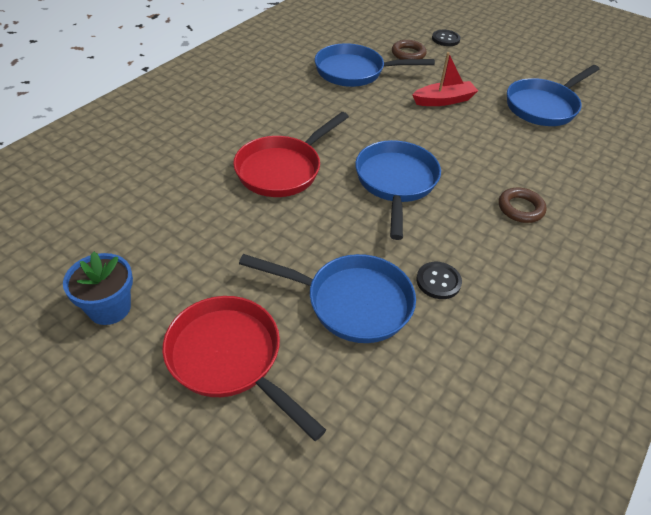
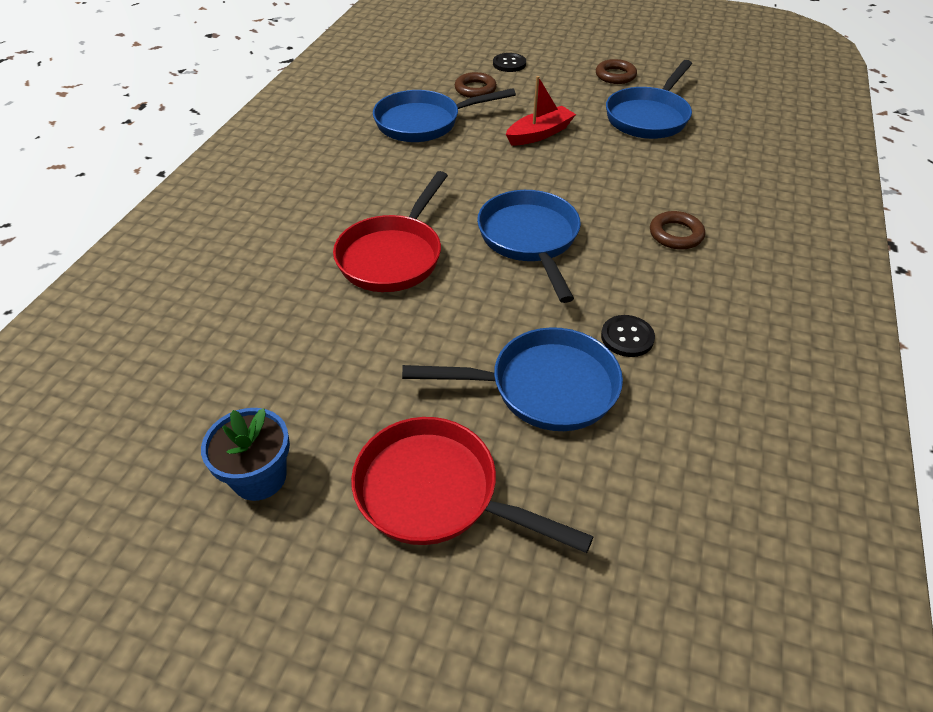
camera: 15 degrees left, 0 degrees up
(531, 66) = (615, 75): none -> brown ring

